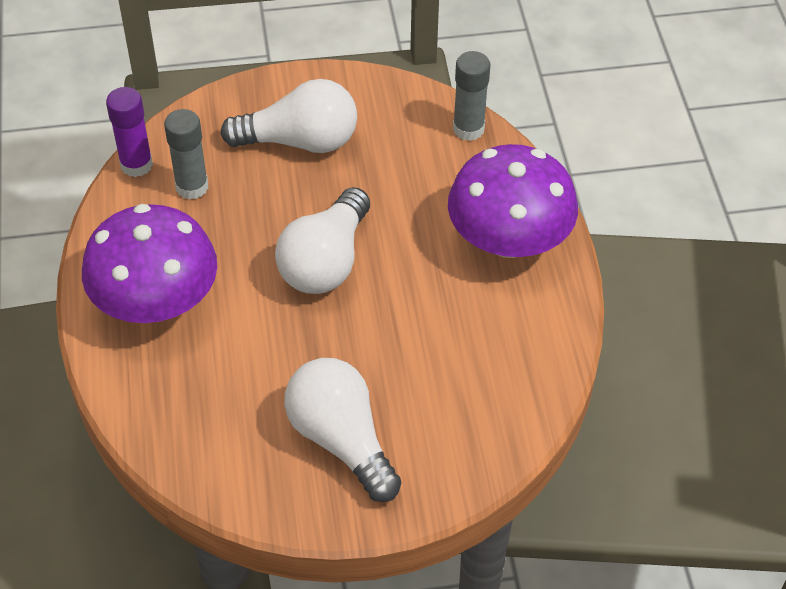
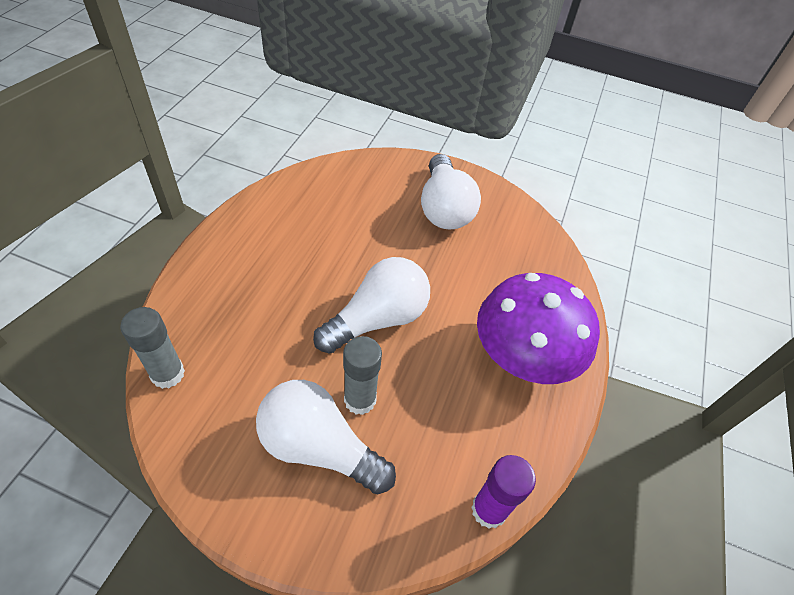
camera: 155 degrees left, 0 degrees up
(192, 187) = (447, 451): grey glue stick -> grey glue stick (360, 399)
(509, 239) = (235, 266): purple mushroom -> none

